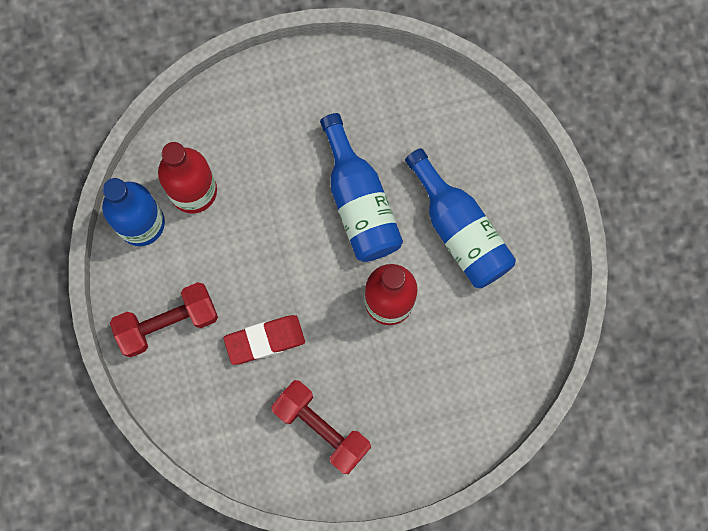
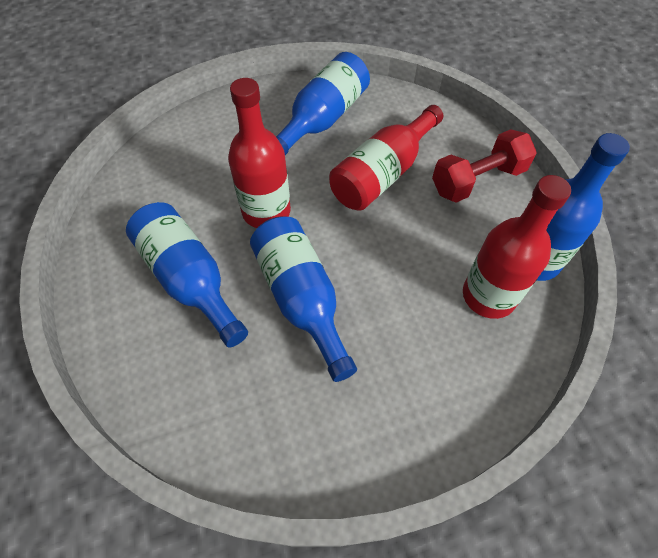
camera: 175 degrees right, 20 degrees down
(264, 340) = (383, 173): red eraser -> red bottle
(321, 428) = (322, 119): red dumbbell -> blue bottle

